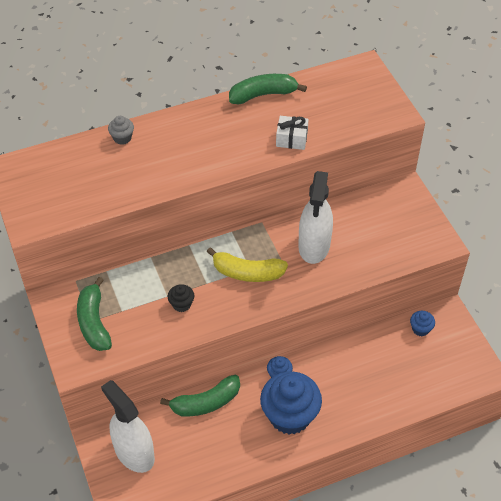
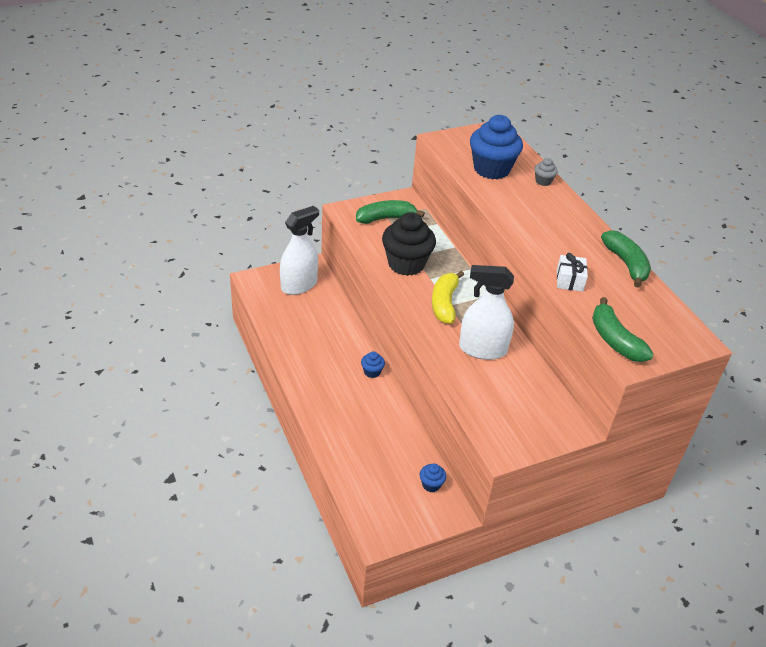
camera: 85 degrees right, 10 degrees down
(181, 304) = (406, 264): black cupcake -> black cupcake, size x2.28
(205, 402) = (343, 325): green banana -> green banana (614, 340)
(289, 416) = (330, 377): blue cupcake -> blue cupcake (491, 169)

